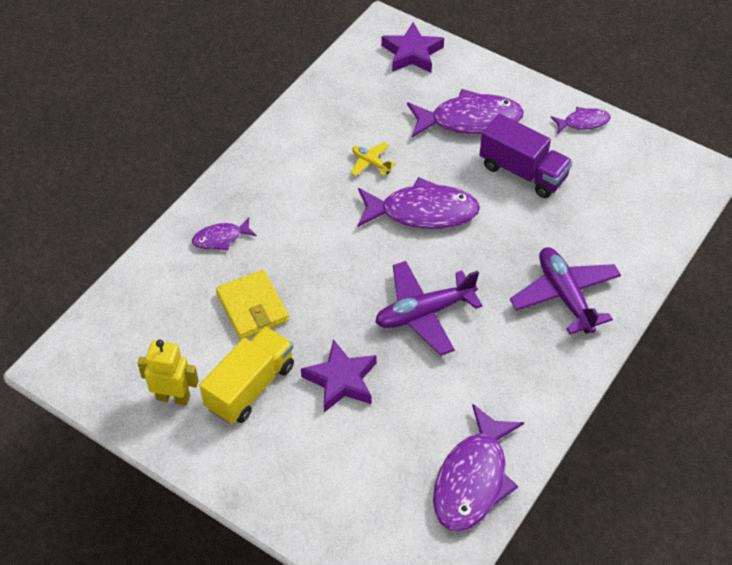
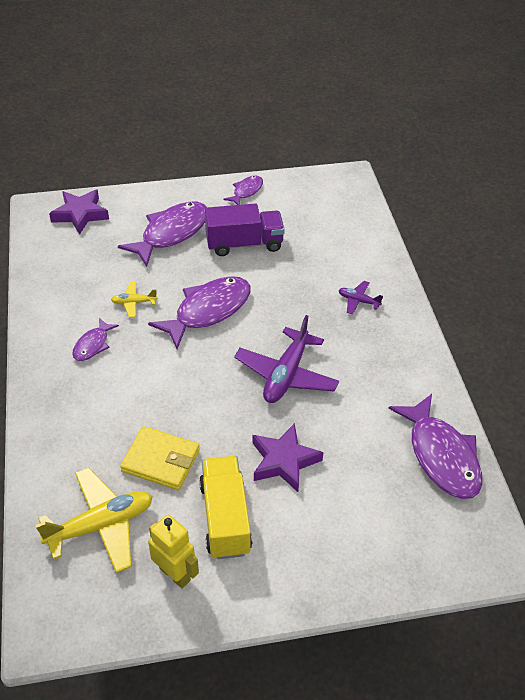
camera: 45 degrees left, 5 degrees down
(163, 322) = (101, 525): none -> yellow plane
(173, 397) = (175, 574): yellow robot -> yellow robot turned 75 degrees clockwise
(220, 238) = (78, 430): purple fish -> purple fish (93, 345)
(565, 296) = (358, 301): purple plane -> purple plane, size x0.49

